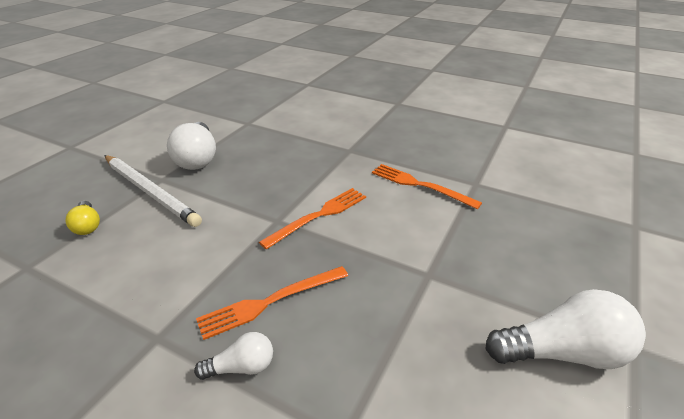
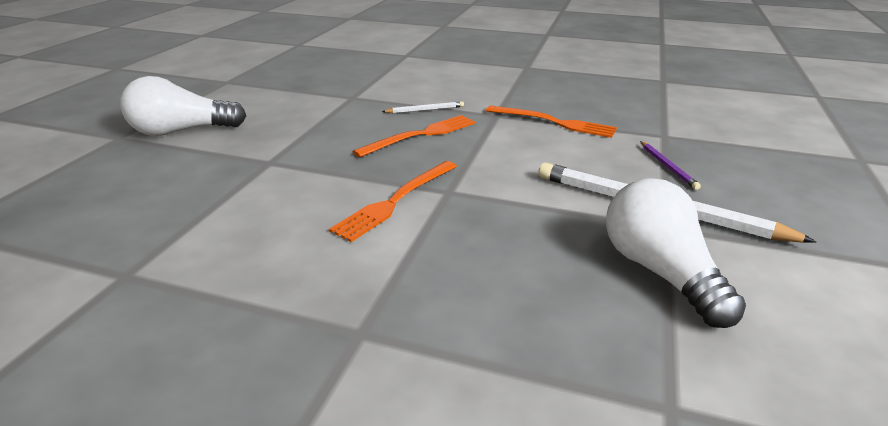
camera: 170 degrees right, 5 degrees down
(87, 226) = (667, 166): yellow light bulb -> purple pencil
(241, 367) = (425, 110): white light bulb -> white pencil
(420, 185) = (231, 261): orange fork -> orange fork (554, 122)

